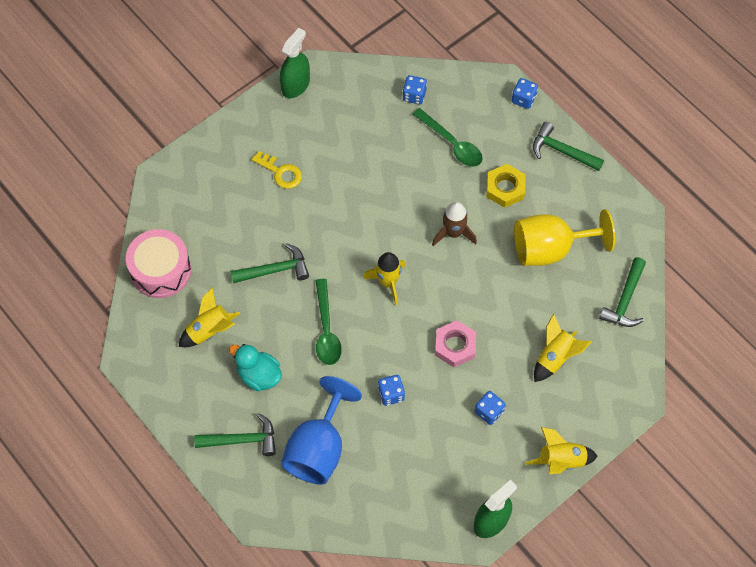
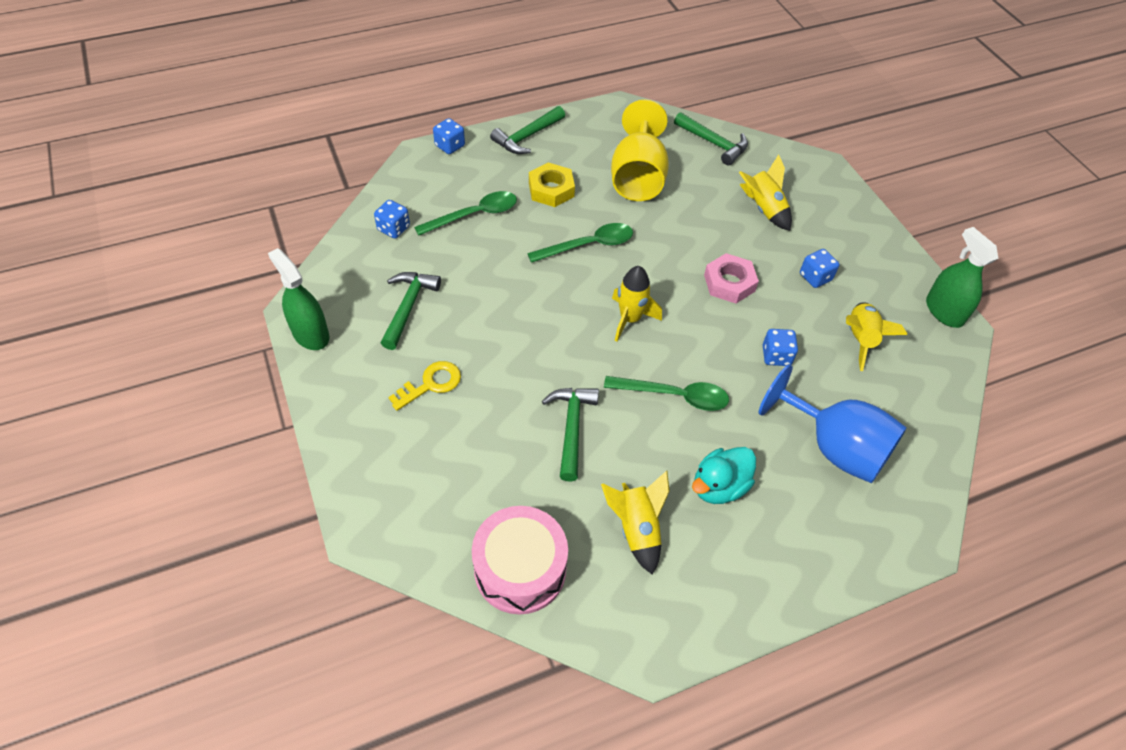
camera: 75 degrees left, 10 degrees down
(242, 440) = (808, 531): green hammer -> green hammer (408, 307)
(453, 233) = (588, 245): brown rocket -> green spoon
(561, 460) = (880, 238): yellow rocket -> yellow rocket (860, 339)

